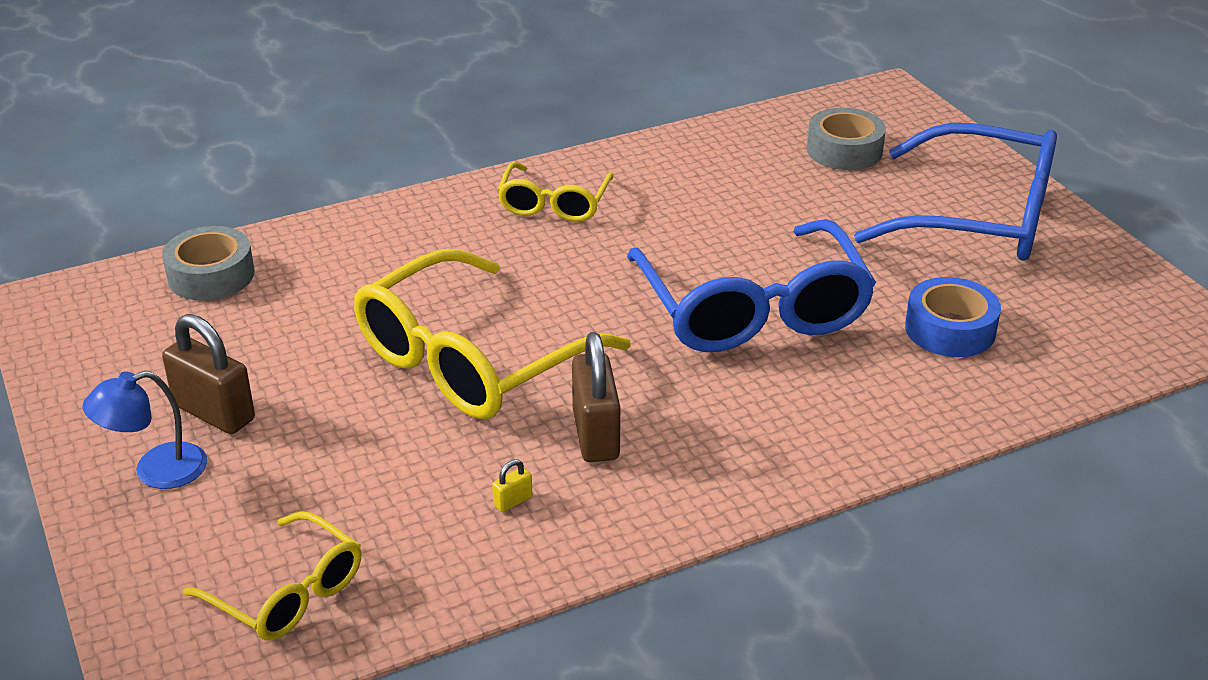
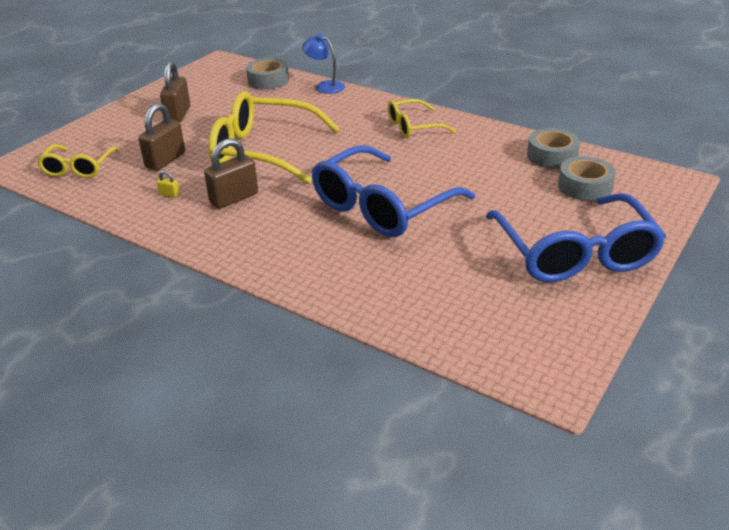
camera: 60 degrees right, 0 degrees up
(156, 471) = (134, 118): blue lamp -> blue lamp (325, 86)
(382, 474) = (165, 160): none -> brown padlock
(751, 140) = (552, 156): none -> grey tape
(950, 329) = (433, 275): blue tape -> none

